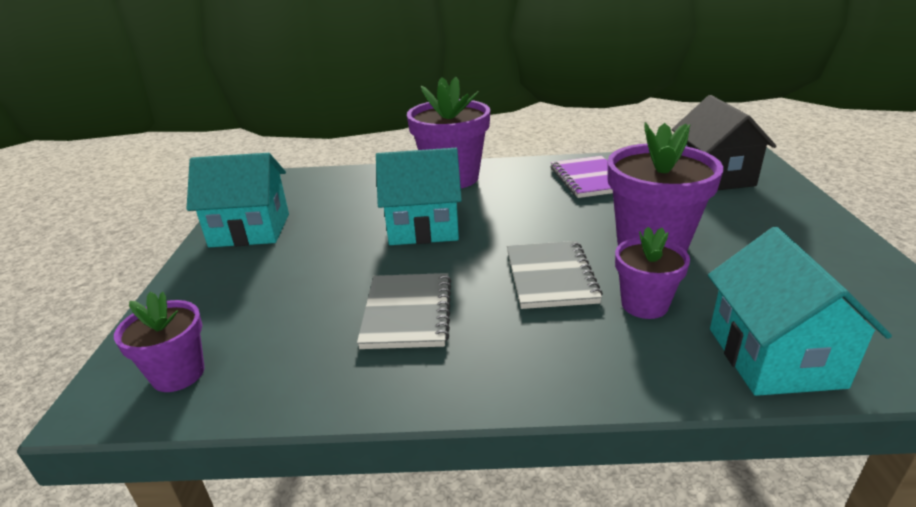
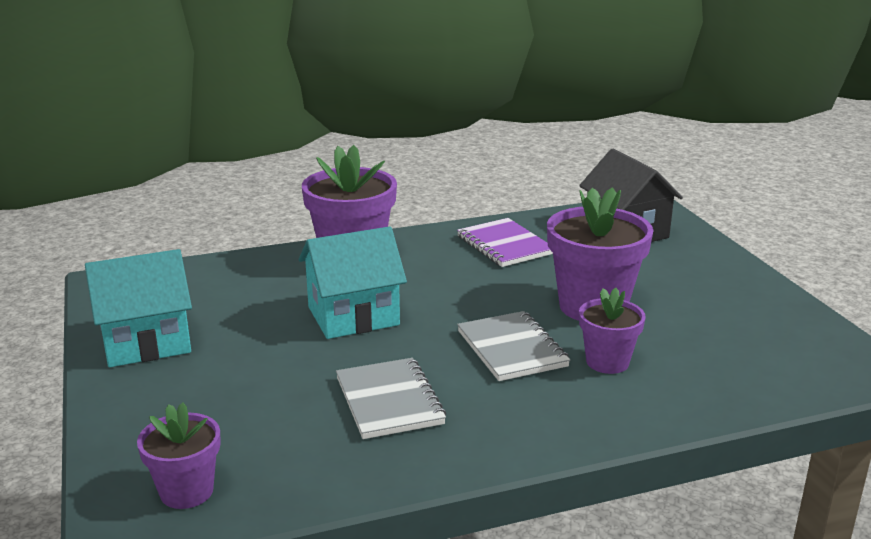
camera: 20 degrees left, 5 degrees down
(774, 357) = (725, 388): turquoise house -> none

